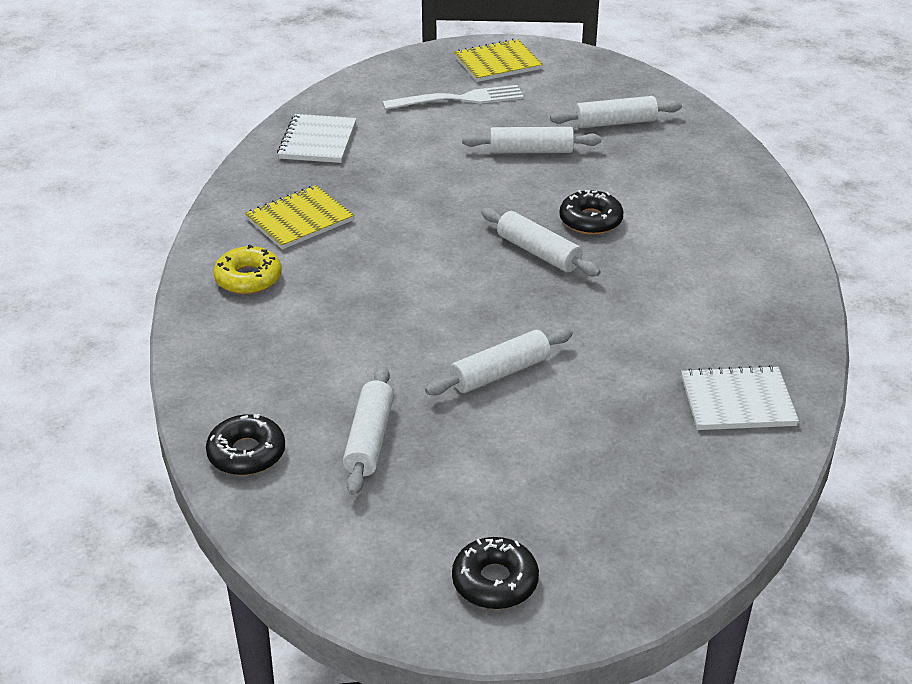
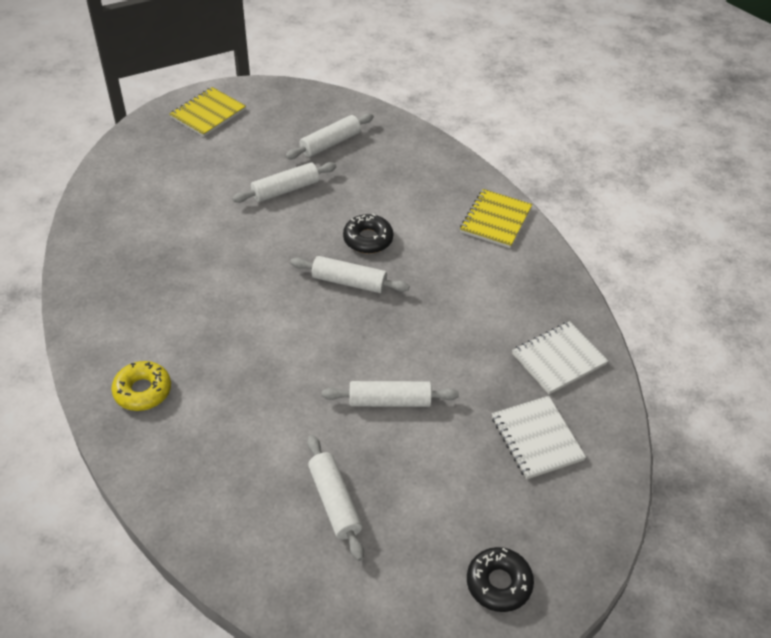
camera: 30 degrees left, 10 degrees up
(246, 453) = (250, 557): black donut -> none
(299, 220) = (147, 318): yellow notebook -> yellow notebook (495, 220)
(317, 141) = (111, 235): white notebook -> white notebook (536, 438)
(458, 99) = (200, 158): white fork -> none
(500, 373) = (390, 401): white rolling pin -> white rolling pin turned 60 degrees clockwise

